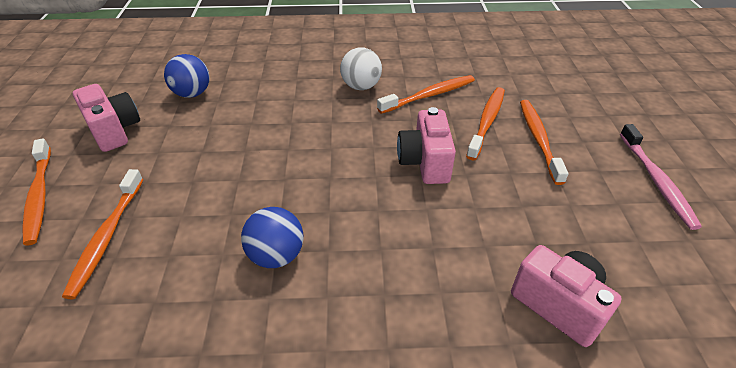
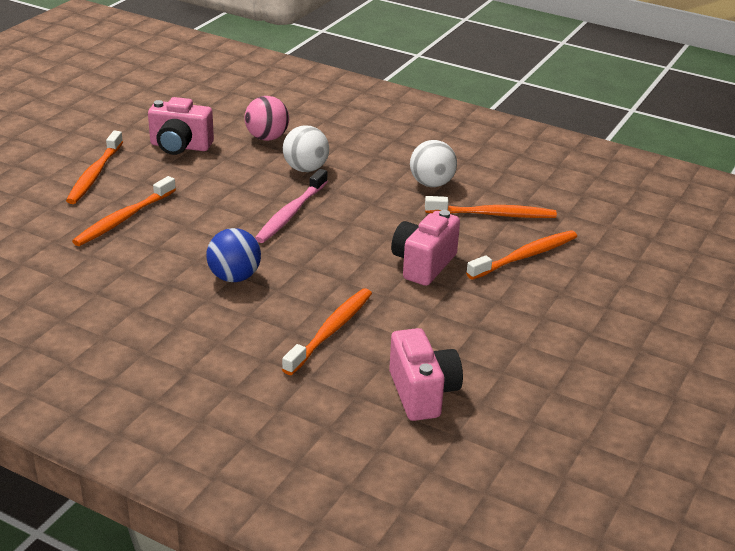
camera: 30 degrees right, 10 degrees down
(115, 131) = (180, 146): pink camera -> pink camera turned 105 degrees clockwise
(192, 94) = (267, 138): blue ball -> pink ball
(250, 110) = (305, 169): none -> white ball
(538, 139) = (561, 288): orange toothbrush -> orange toothbrush (331, 331)
(656, 181) = (638, 362): pink toothbrush -> pink toothbrush (290, 213)

